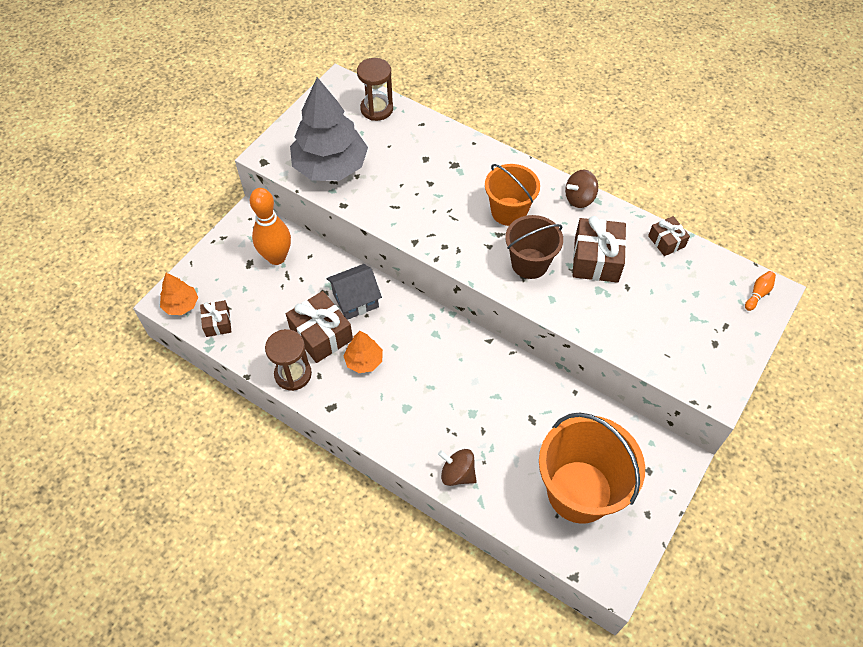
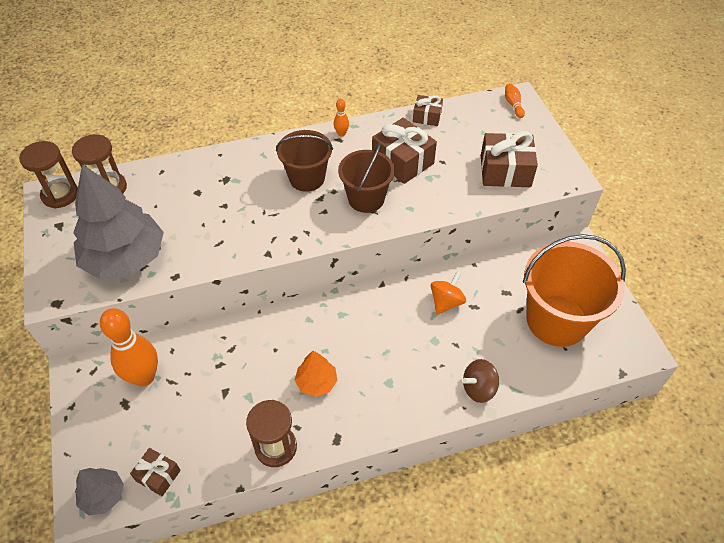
camera: 50 degrees left, 5 degrees down
(181, 305) = (103, 495): orange tree -> grey tree
(321, 335) = (259, 397): brown gift -> brown gift (505, 171)
(344, 90) = (60, 195): none -> brown hourglass
(355, 300) = (252, 347): grey house -> none
(509, 211) = (307, 178): orange bucket -> brown bucket
(516, 396) = (446, 302): none -> orange spinning top
(579, 199) = (341, 133): brown spinning top -> orange bowling pin

